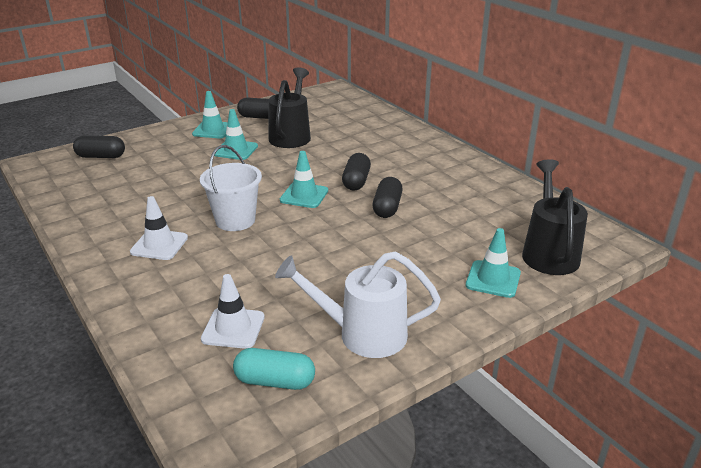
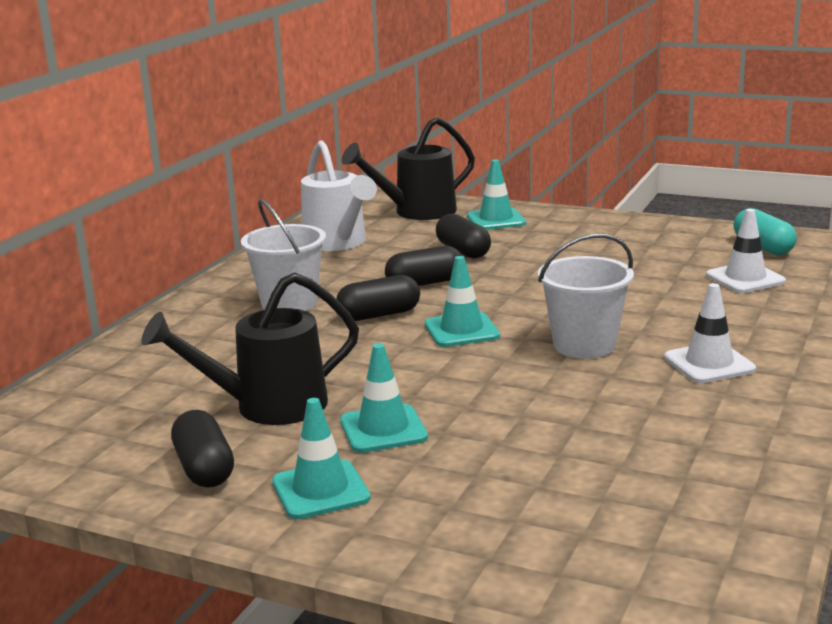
camera: 120 degrees left, 10 degrees down
(101, 156) = (584, 554): black capsule -> black capsule (463, 251)
(362, 334) = (655, 239): white watering can -> white watering can (338, 243)
(404, 164) = (289, 304): none -> white bucket

